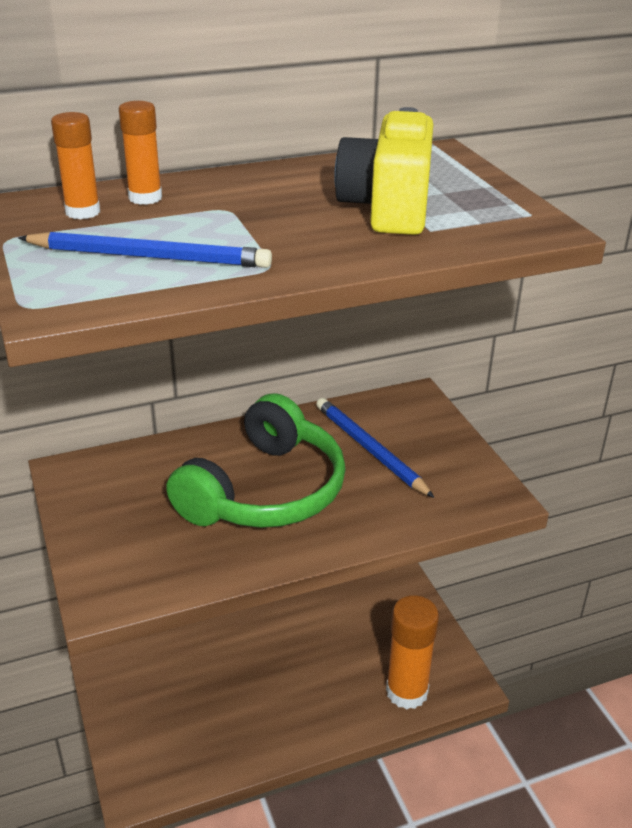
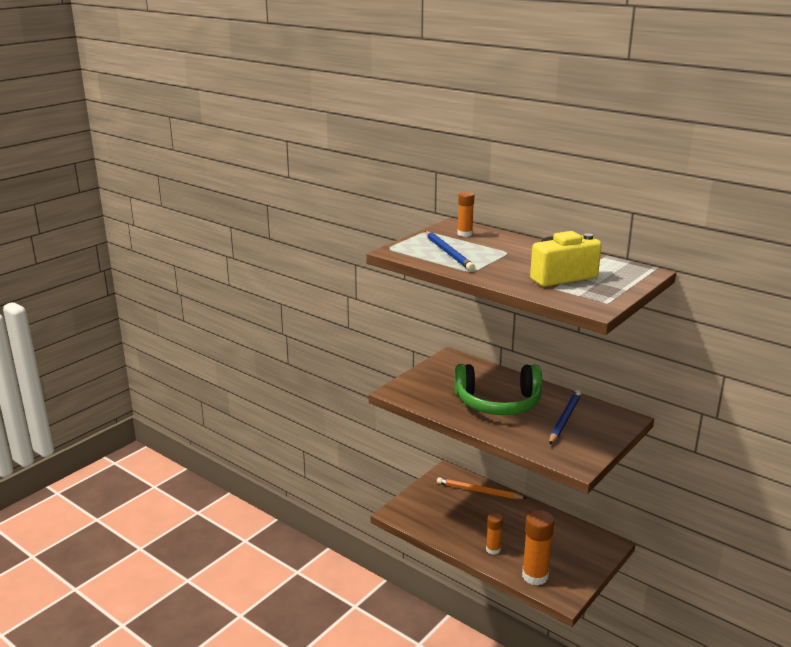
camera: 60 degrees right, 10 degrees down
(145, 198) = (493, 238): orange glue stick -> orange glue stick (493, 549)
(183, 647) = (479, 491): none -> orange pencil

